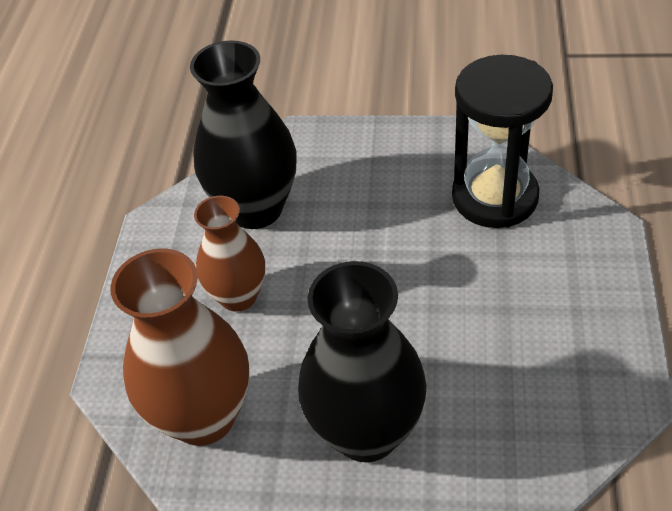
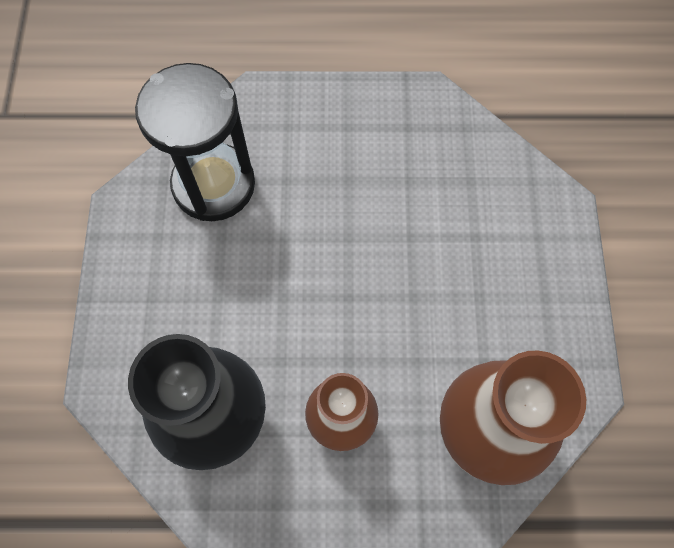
camera: 100 degrees left, 20 degrees up
(366, 432) = (482, 287): black vase -> none

